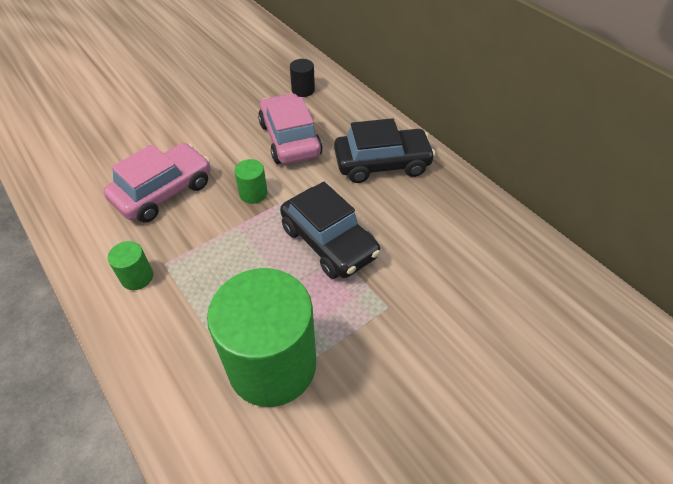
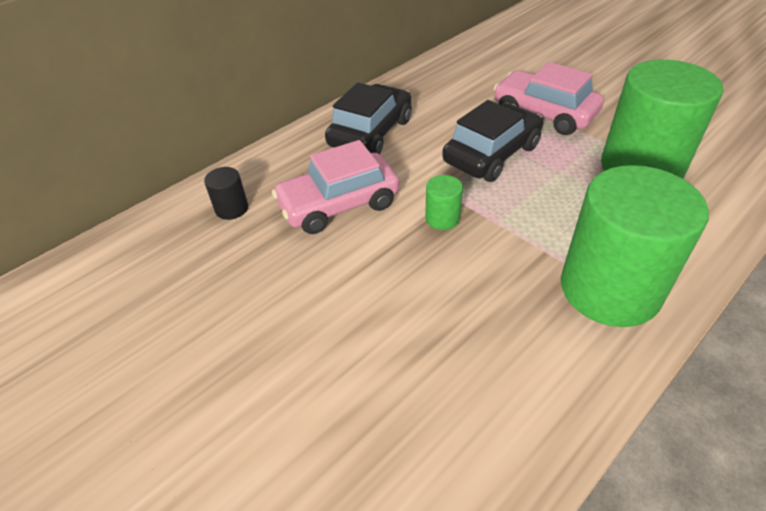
camera: 95 degrees left, 5 degrees down
(137, 277) = (610, 289): green cylinder -> green cylinder, size x2.45
(163, 192) = (465, 306): pink car -> pink car (544, 113)
(382, 164) = (371, 133): black car -> black car turned 45 degrees clockwise

